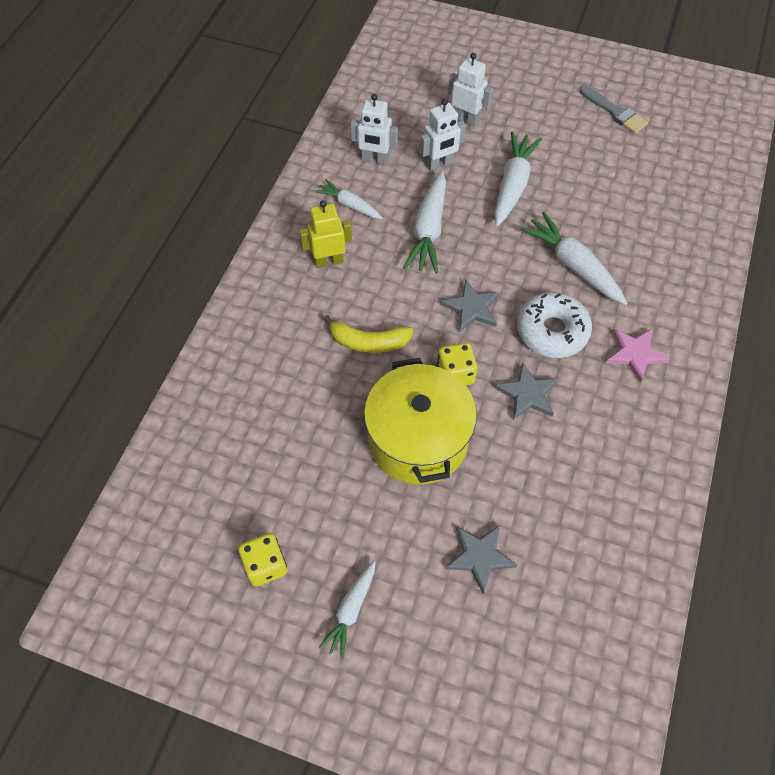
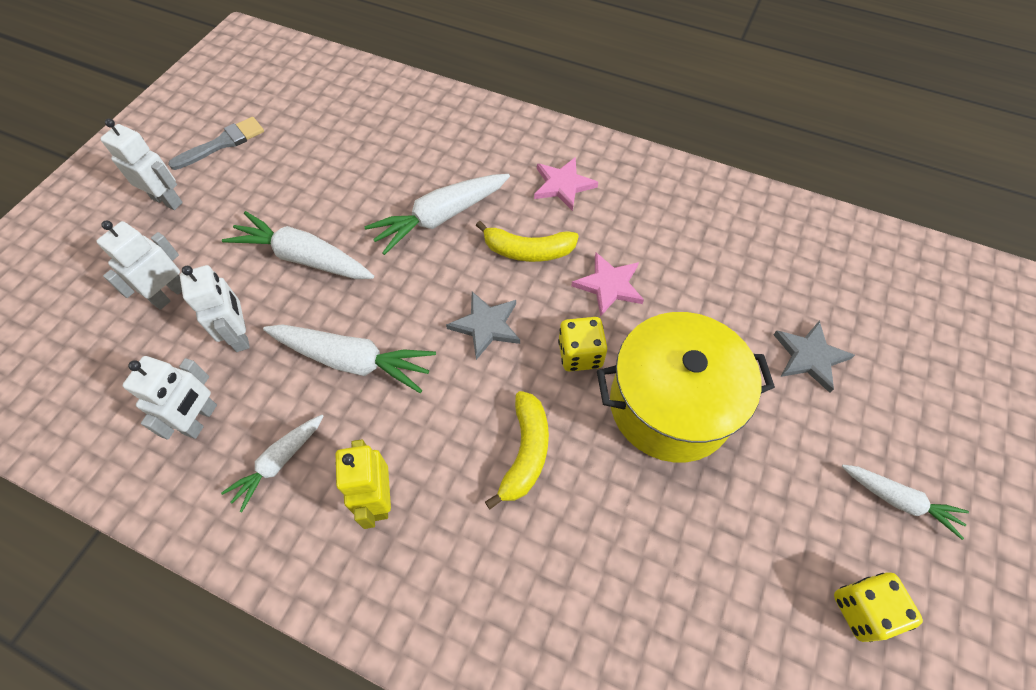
camera: 85 degrees left, 0 degrees up
(527, 394) = (609, 285): grey star -> pink star
(548, 96) = (167, 200): none -> white robot
(552, 331) = (528, 251): white donut -> yellow banana

